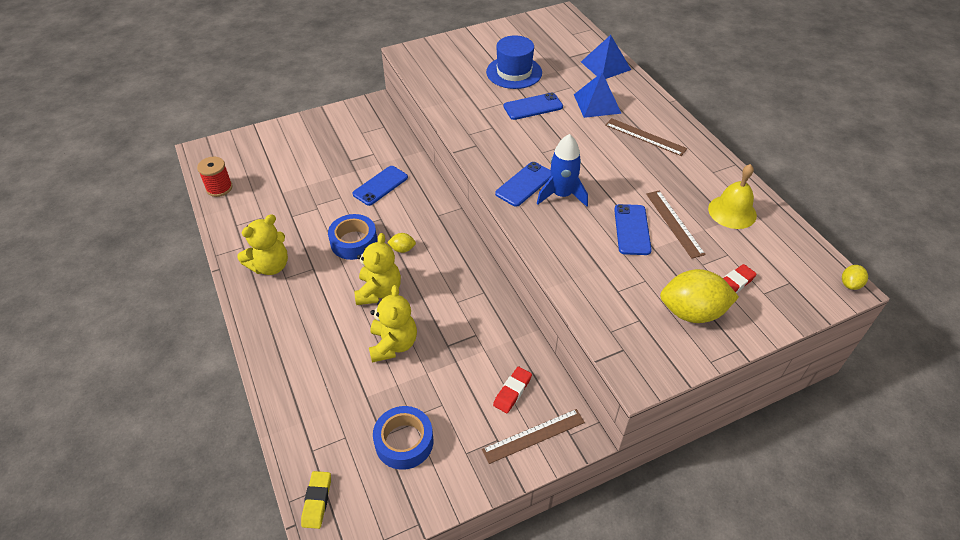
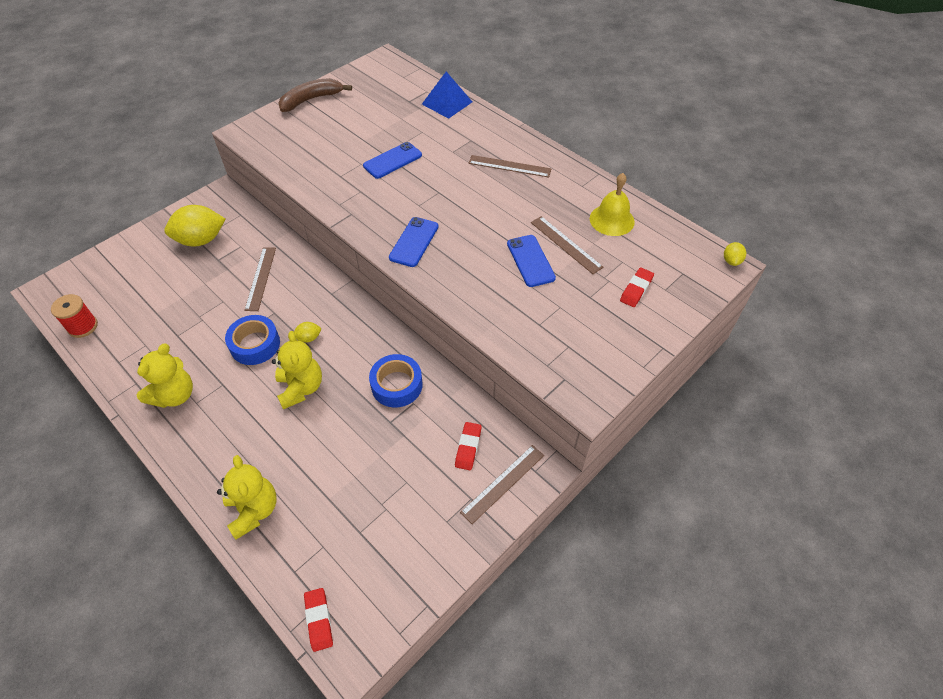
camera: 20 degrees left, 5 degrees up
(317, 501) = (319, 620): yellow eraser -> red eraser
(380, 186) = (261, 278): blue phone -> brown ruler
(393, 344) = (336, 438): yellow teddy bear -> yellow teddy bear (254, 510)
(404, 442) = (383, 531): blue tape -> blue tape (396, 385)
(479, 37) = (311, 100): none -> brown banana
(514, 72) = (360, 129): blue hat -> none
(562, 195) = (453, 243): blue rocket -> none
(597, 103) = (453, 143): blue pyramid -> none
(692, 312) = (611, 325): yellow lemon -> yellow lemon (201, 240)

